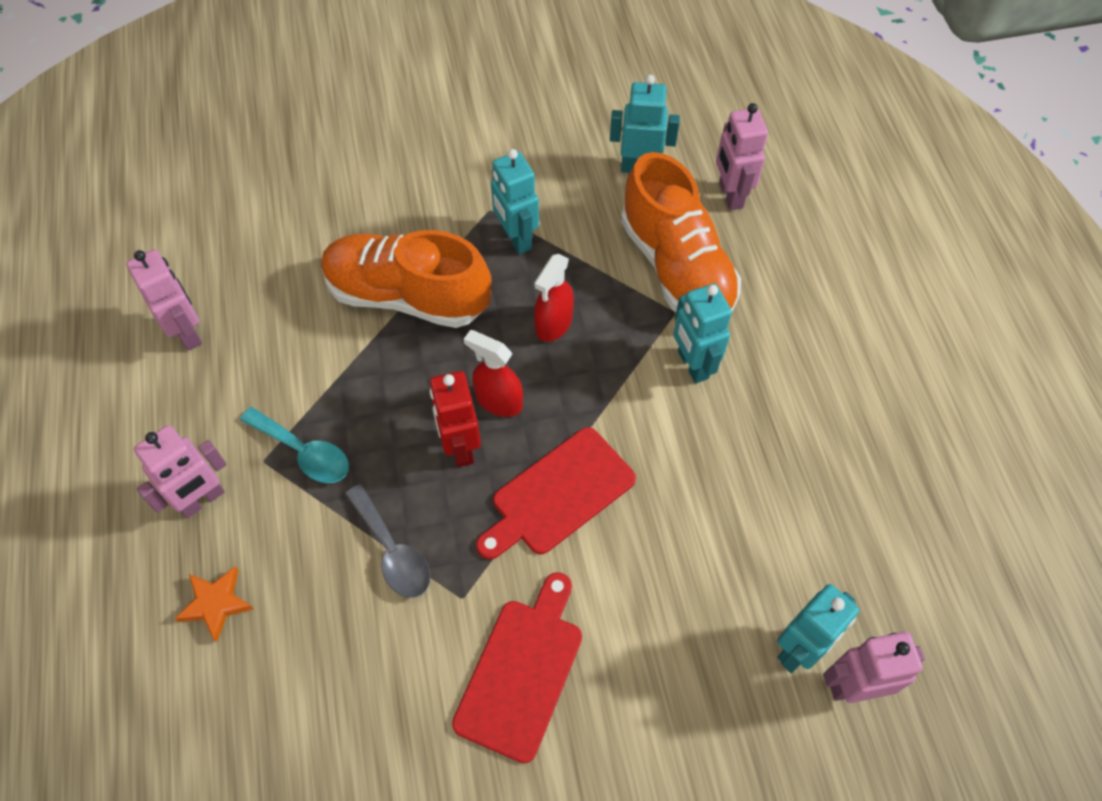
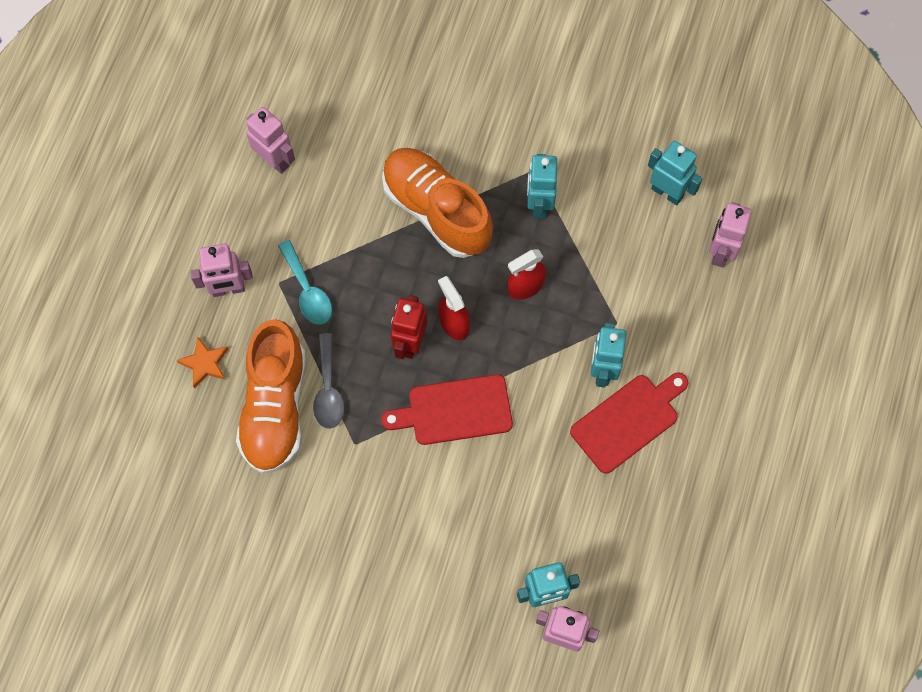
camera: 30 degrees right, 10 degrees up
(188, 332) = (275, 160): pink robot -> pink robot turned 45 degrees counterclockwise
(522, 672) = (365, 510): red cutting board -> red cutting board (628, 421)
(676, 267) = (641, 289): orange shoe -> orange shoe (275, 407)

